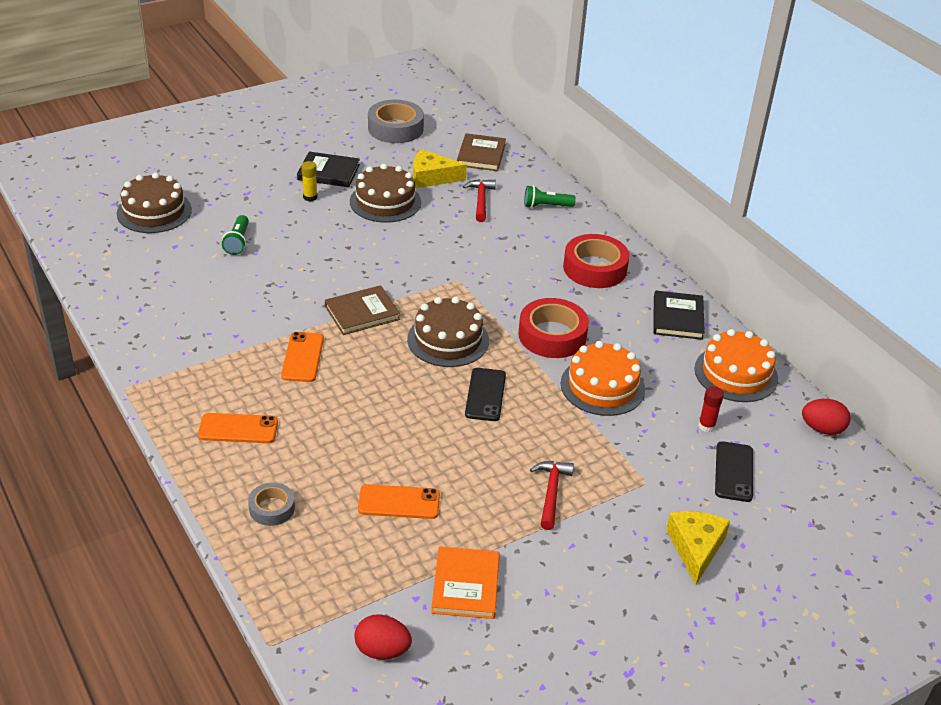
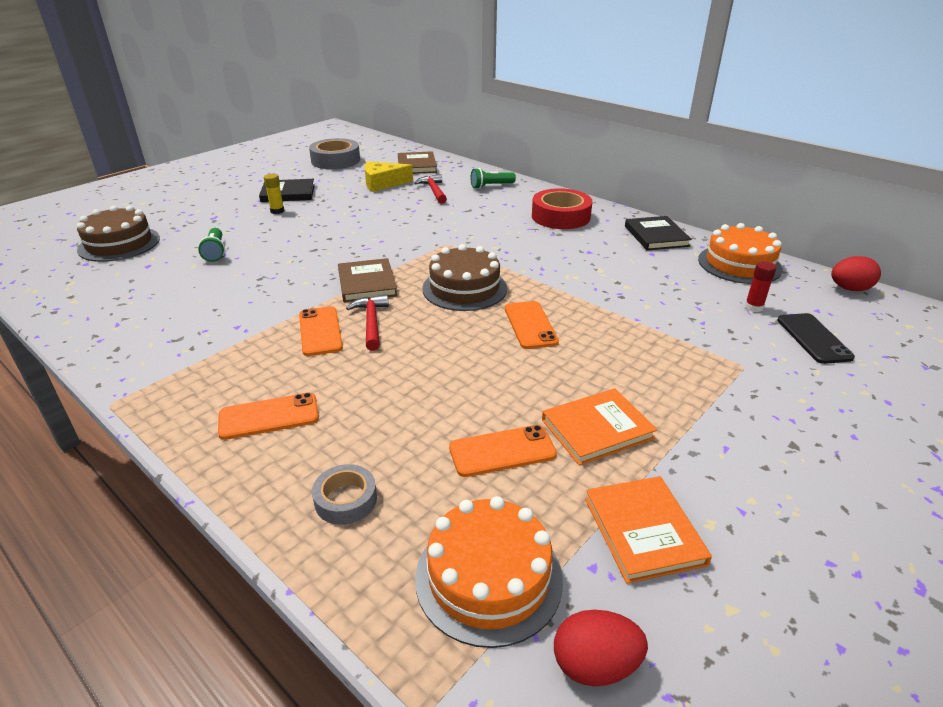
camera: 15 degrees left, 5 degrees down
(362, 313) = (367, 283): brown book -> brown book turned 60 degrees counterclockwise
(385, 202) = (349, 204): brown cake -> none
(482, 504) = (597, 429): none -> orange book
(485, 395) = (530, 325): black phone -> orange phone
(551, 492) = (661, 399): red hammer -> red hammer (371, 322)
(552, 335) = (560, 267): red tape -> none
(602, 386) = (635, 296): orange cake -> orange cake (488, 577)
(695, 548) = (849, 417): yellow cheese -> none

